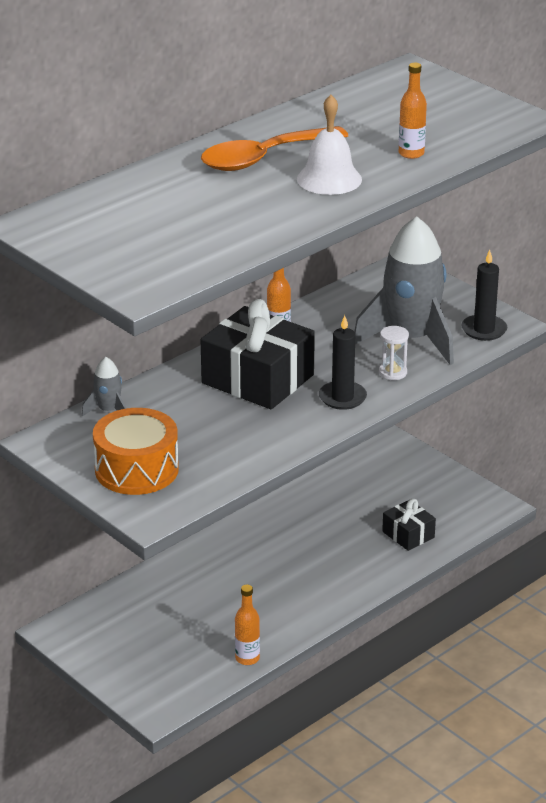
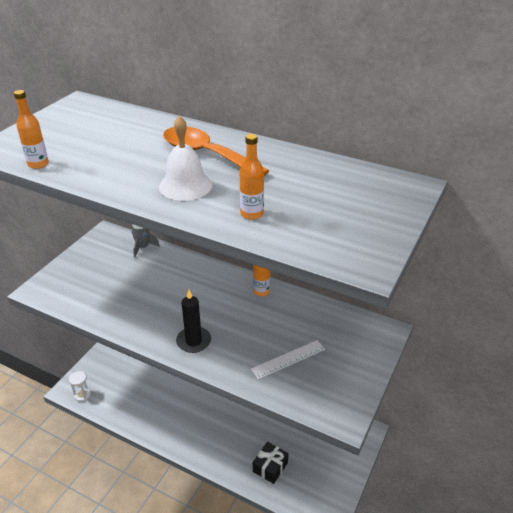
camera: 70 degrees right, 5 degrees up
(136, 469) = (85, 273): orange drum -> none
(247, 658) = (120, 416): orange bottle -> orange bottle (38, 164)
(258, 379) = (200, 296): black gift -> none
(393, 372) = (237, 360): white hourglass -> white hourglass (82, 395)
(410, 339) = (288, 359): grey rocket -> white ruler
(484, 330) = (325, 400): black candle -> none

